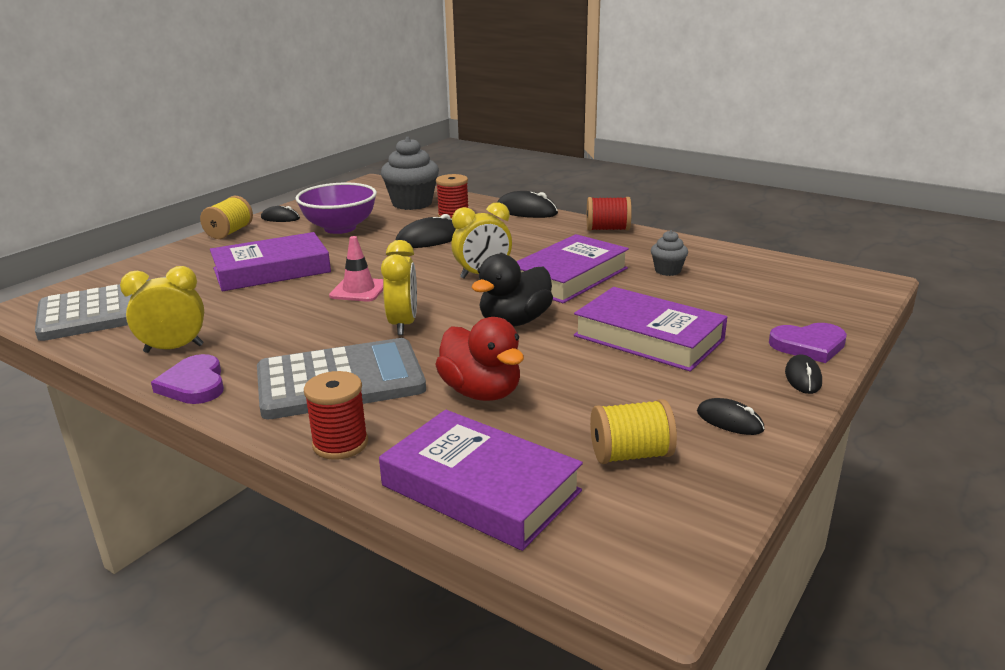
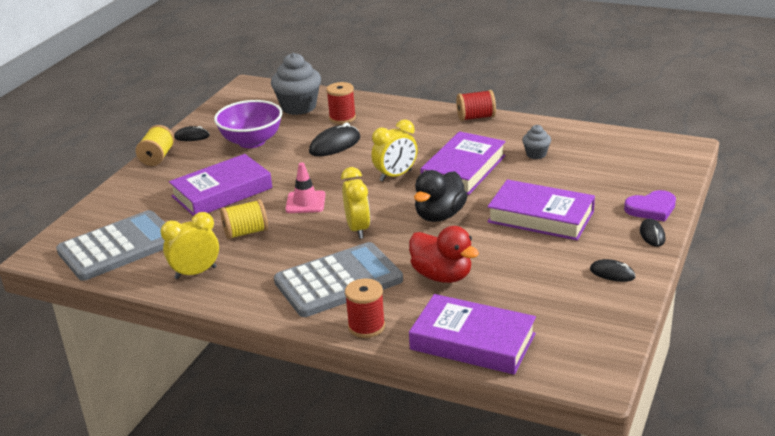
camera: 10 degrees left, 5 degrees up
(194, 384) = (233, 299): purple heart -> none
(526, 211) = (401, 105): black mouse -> none
(631, 454) = (557, 306): yellow spool -> yellow spool (246, 232)

